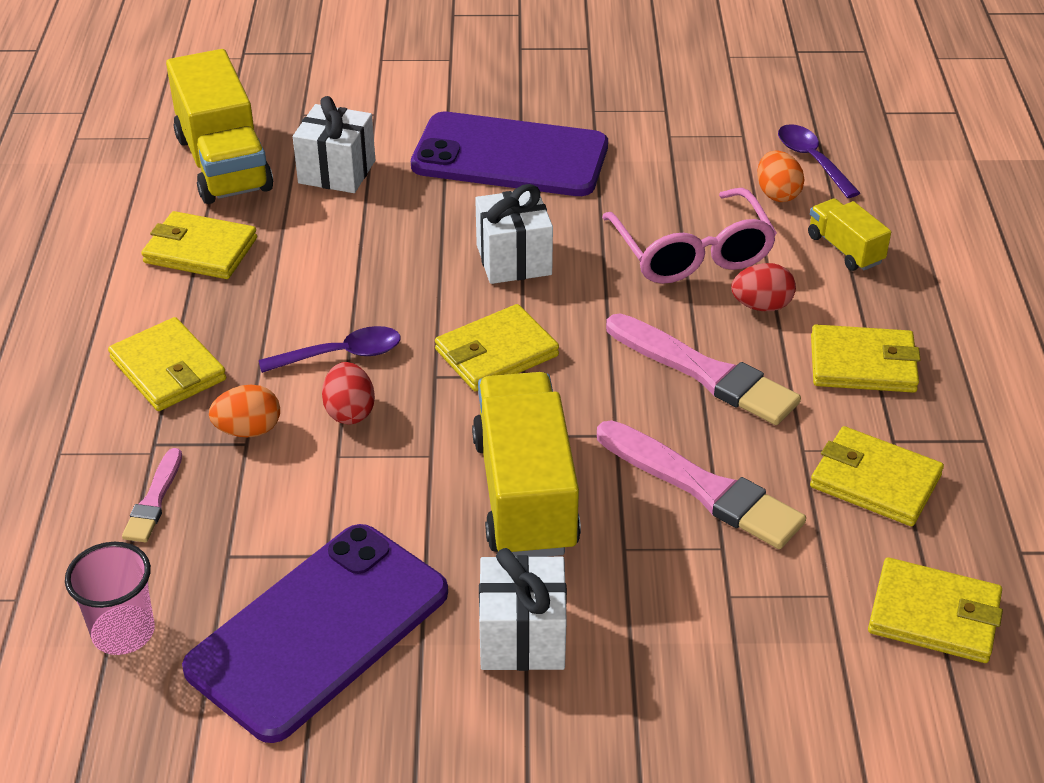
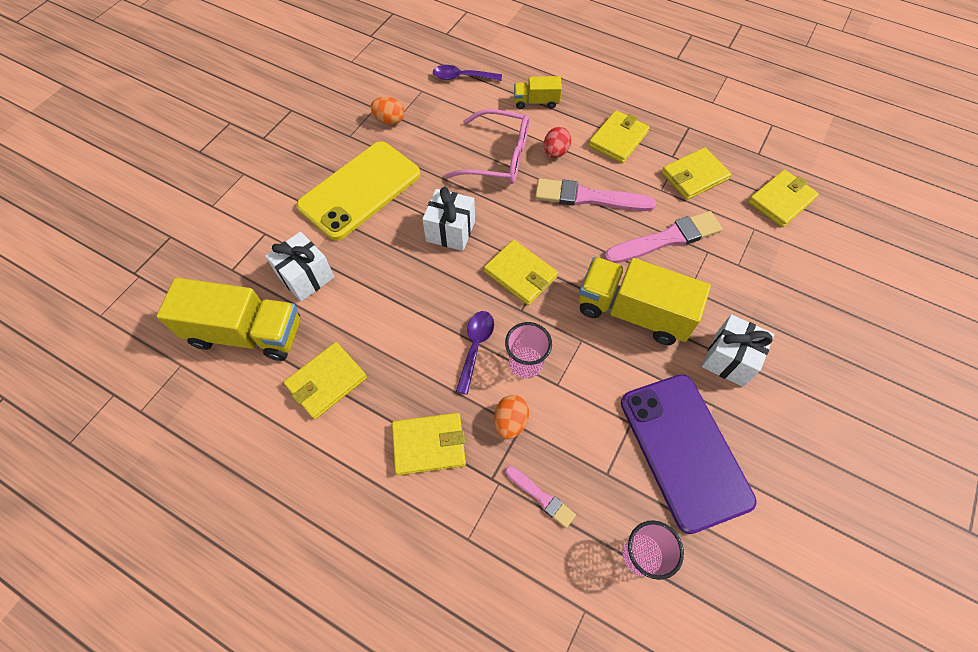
camera: 60 degrees left, 20 degrees up
(349, 412) = (525, 363): red egg -> pink cup
(496, 353) = (520, 274): yellow wallet -> yellow wallet turned 45 degrees counterclockwise
(510, 156) = (360, 190): purple phone -> yellow phone
(705, 373) = (589, 198): pink brush -> pink brush turned 150 degrees counterclockwise
(777, 194) = (477, 103): orange egg -> orange egg (389, 120)

